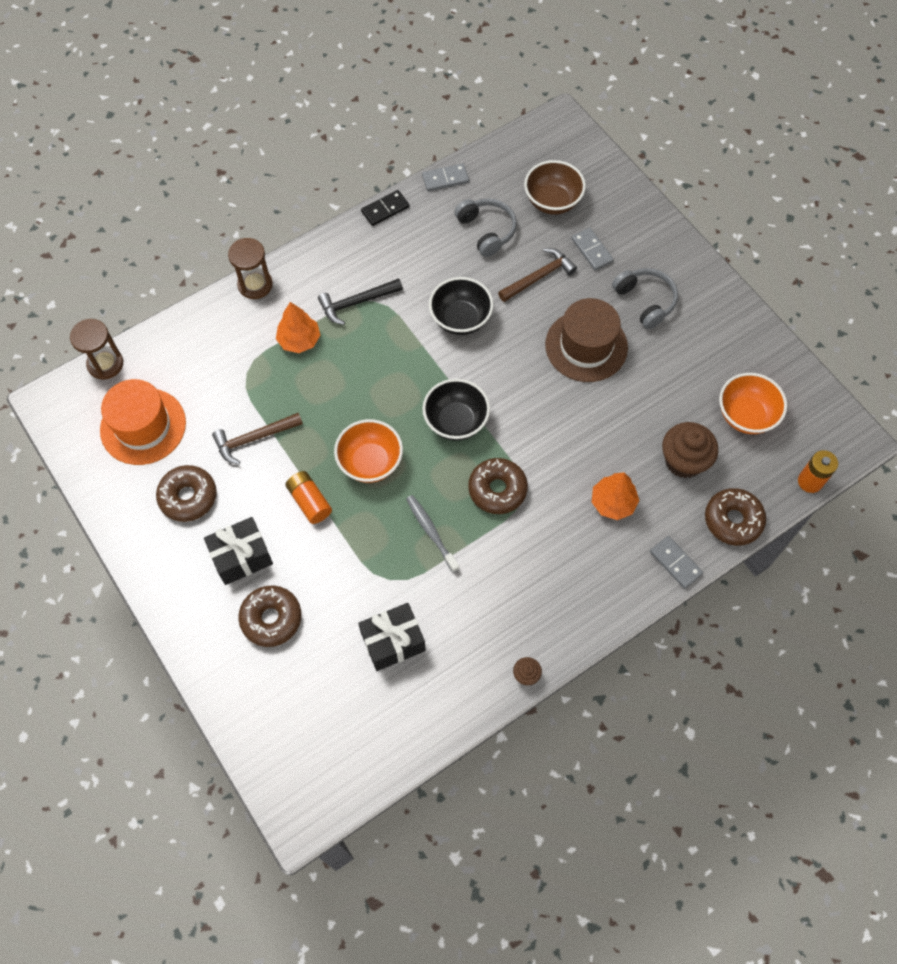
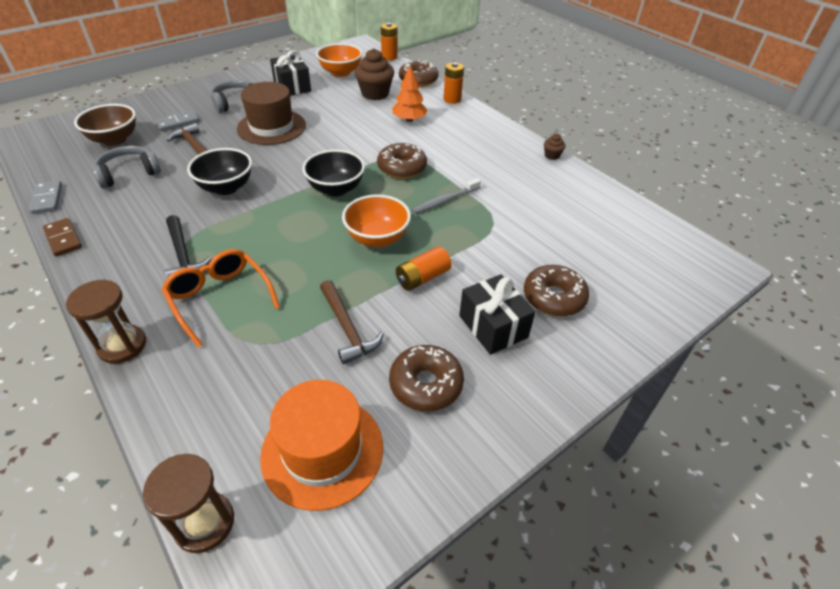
camera: 95 degrees left, 20 degrees down
(299, 340) = (219, 298): orange tree -> orange glasses
(385, 209) = (63, 239): black domino -> brown domino
(393, 641) = (549, 219): black gift -> black gift (292, 87)
(675, 563) = (452, 99): grey domino -> orange battery

